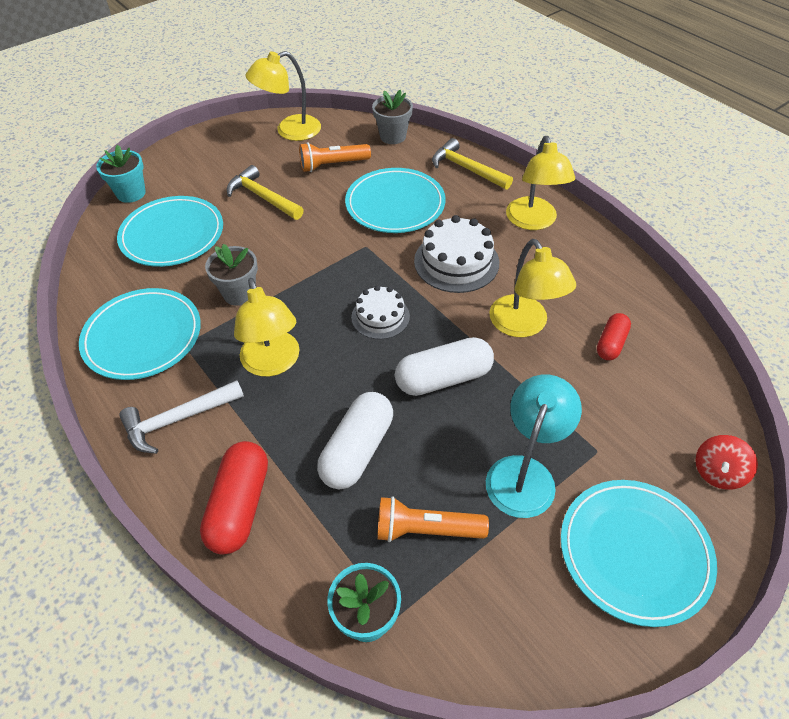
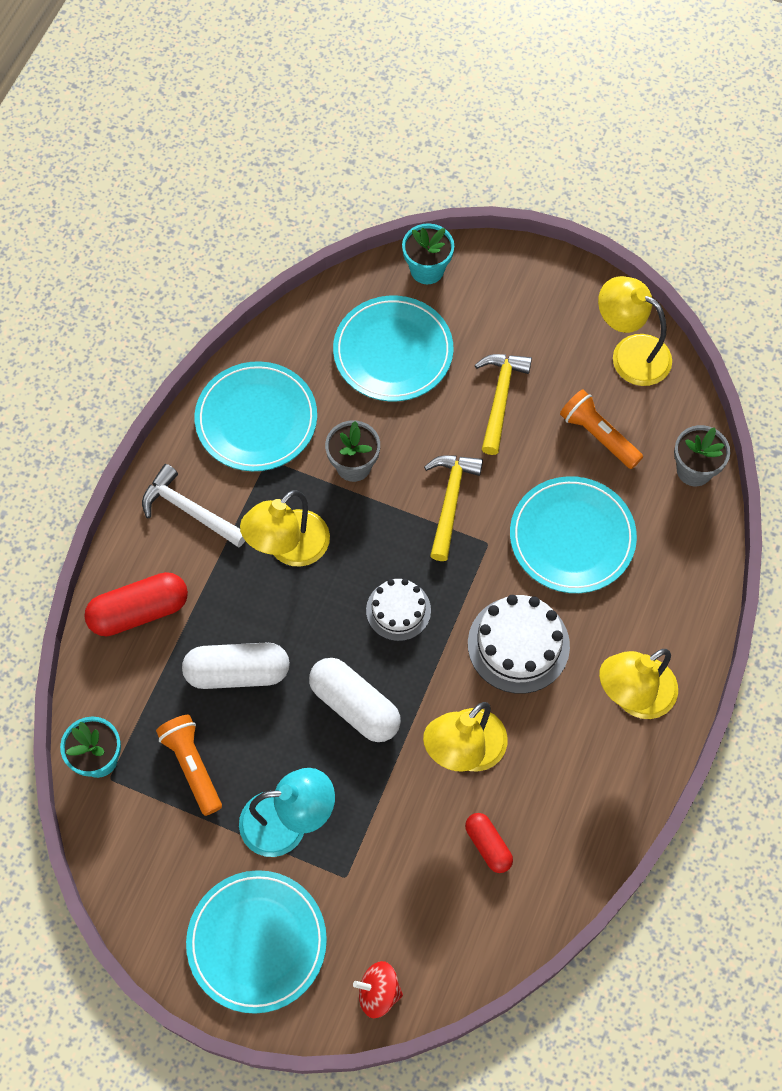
camera: 60 degrees right, 15 degrees up
(466, 169) = (684, 582): yellow hammer -> yellow hammer (450, 501)
(611, 343) = (488, 845): red capsule -> red capsule turned 60 degrees clockwise

